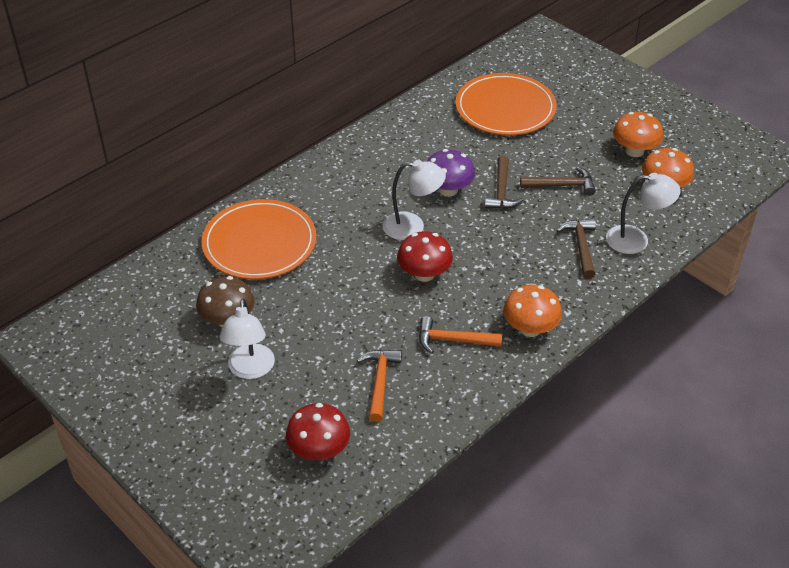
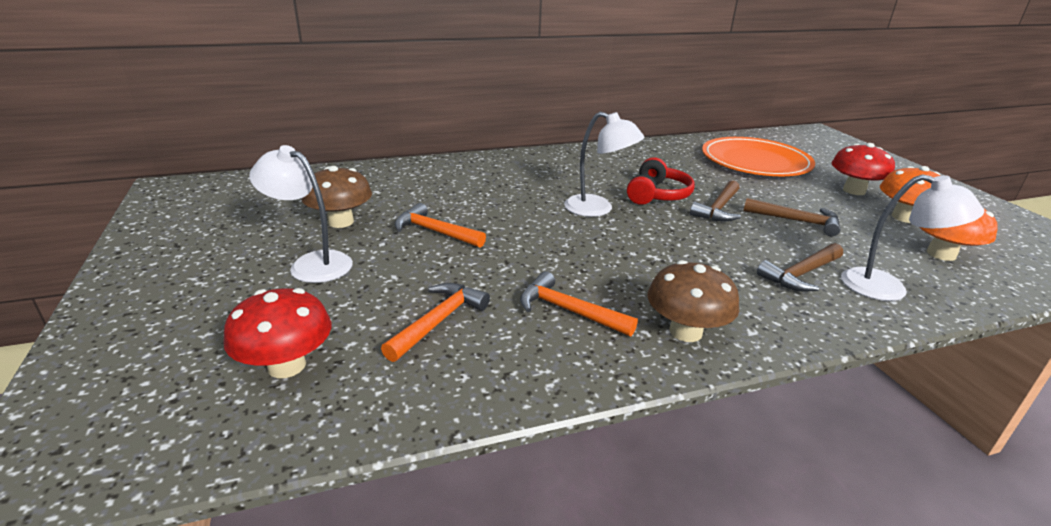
camera: 25 degrees right, 15 degrees down
(250, 370) = (311, 263): white lamp -> white lamp turned 90 degrees clockwise
(259, 243) = (435, 183): orange plate -> none
(309, 302) = (434, 232): none -> orange hammer
(424, 274) = (581, 245): red mushroom -> red mushroom (854, 191)
(448, 190) = (657, 195): purple mushroom -> red headphones
(530, 328) = (685, 331): orange mushroom -> brown mushroom
(581, 247) = (801, 274): brown hammer -> brown hammer turned 150 degrees counterclockwise

